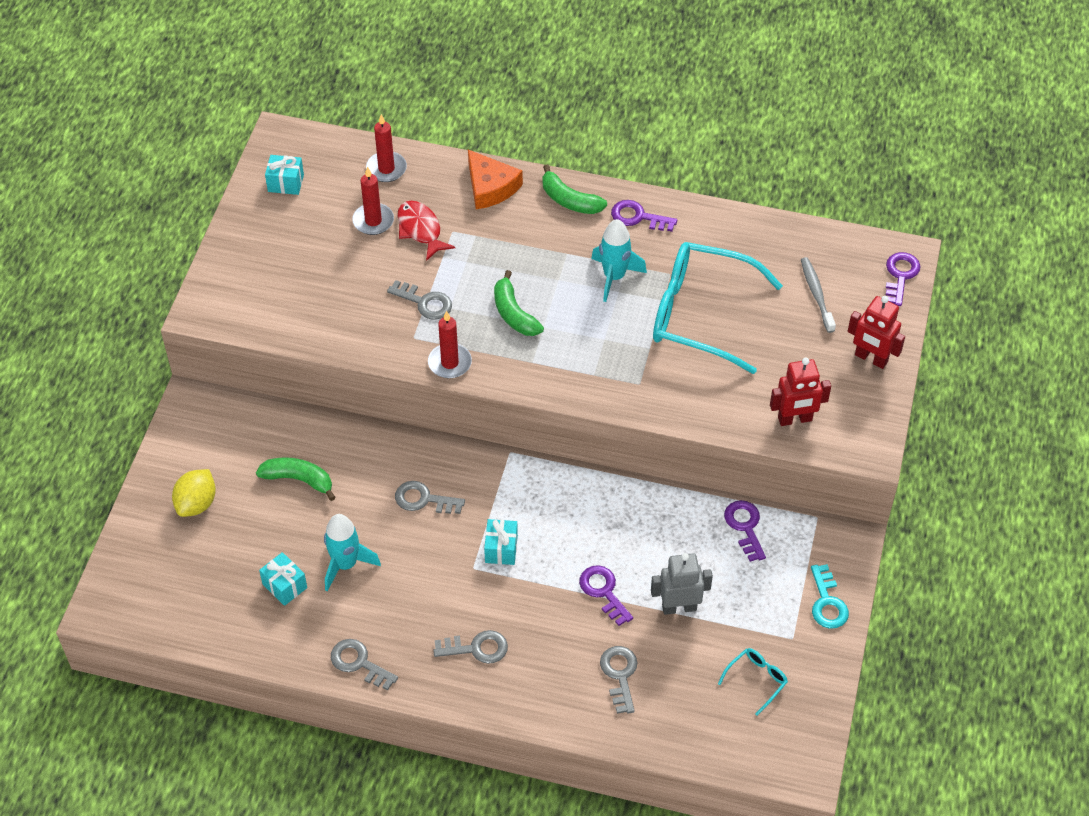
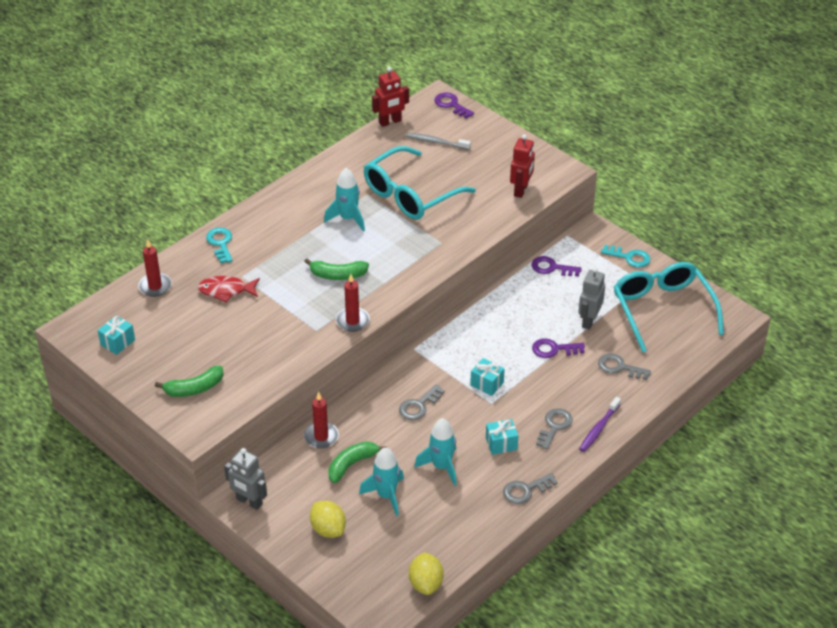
camera: 60 degrees left, 10 degrees down
(171, 628) = (426, 583): none -> yellow lemon
(195, 416) = (249, 502): none -> grey robot
(273, 533) = (386, 495): none -> turquoise rocket
(285, 586) = (435, 506): turquoise gift -> turquoise gift (501, 443)
(373, 221) = (196, 311): red candle -> red candle (321, 437)
(424, 302) = (291, 313): grey key -> none
(490, 187) = (220, 243): orange cheese -> turquoise key
(502, 696) = (599, 428): none -> purple toothbrush
(569, 200) = (266, 212): green banana -> green banana (194, 388)
(638, 217) = (309, 188): purple key -> none
(756, 680) = (662, 309): turquoise glasses -> turquoise glasses, size x2.46
(871, 358) = (501, 142): red robot -> red robot (390, 122)

